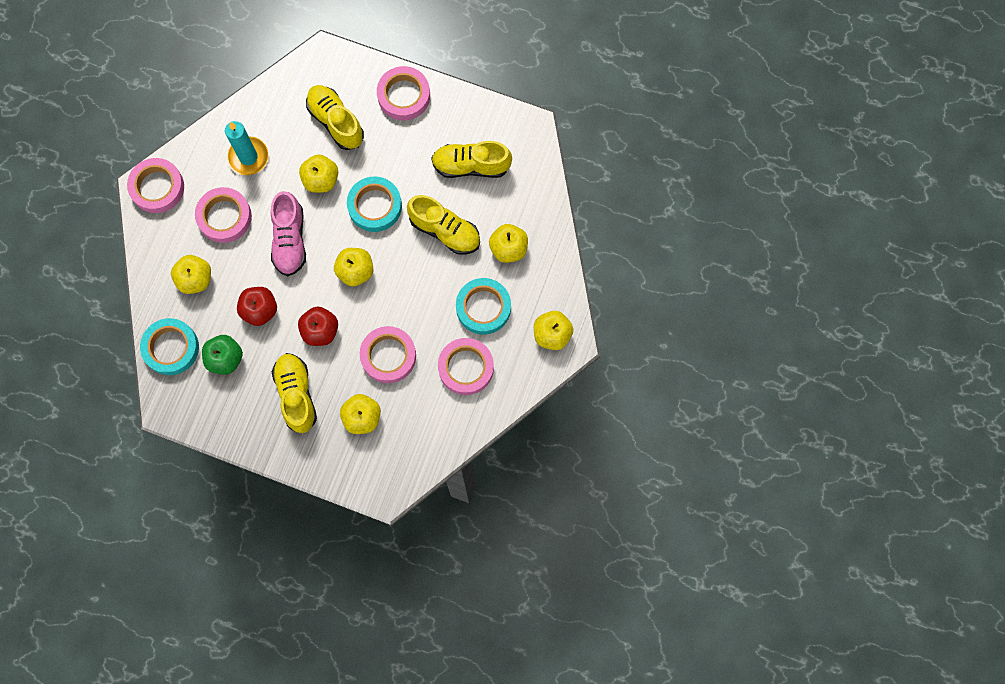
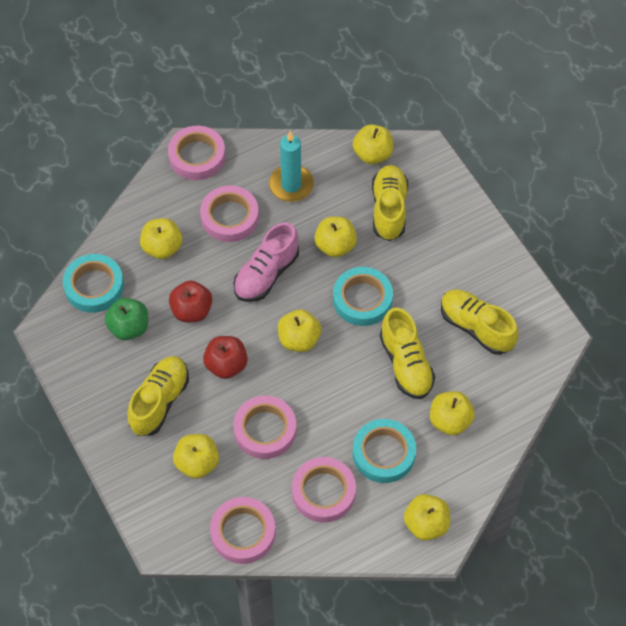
camera: 40 degrees right, 15 degrees down
(287, 87) = (372, 154): none -> yellow apple
(404, 96) = (466, 229): pink tape -> pink tape (243, 532)

